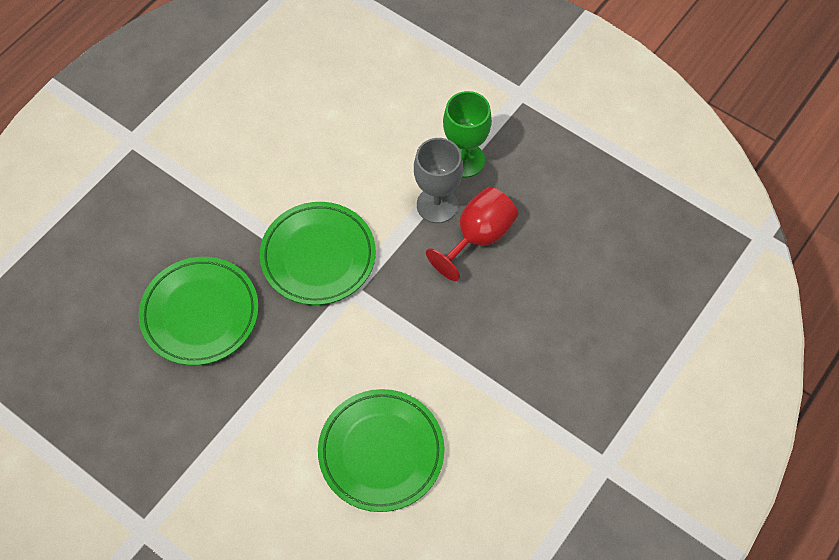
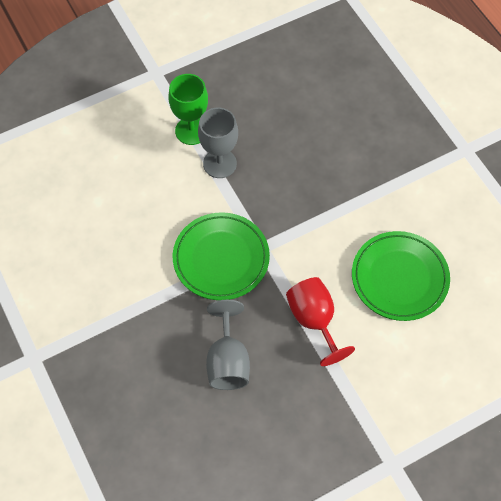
camera: 65 degrees left, 0 degrees up
(200, 313) = (228, 360): green plate -> grey goblet
(478, 237) = (260, 149): red goblet -> red goblet (314, 320)

